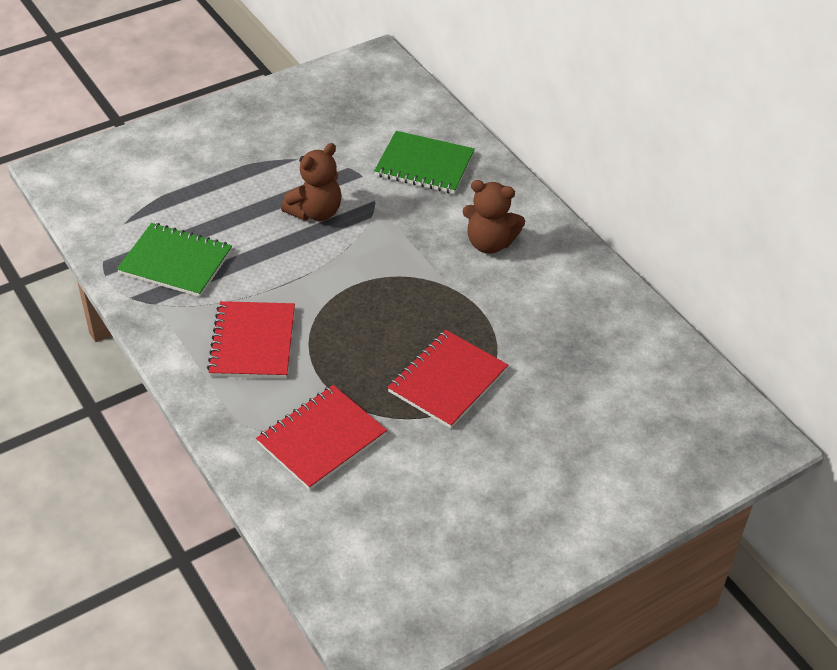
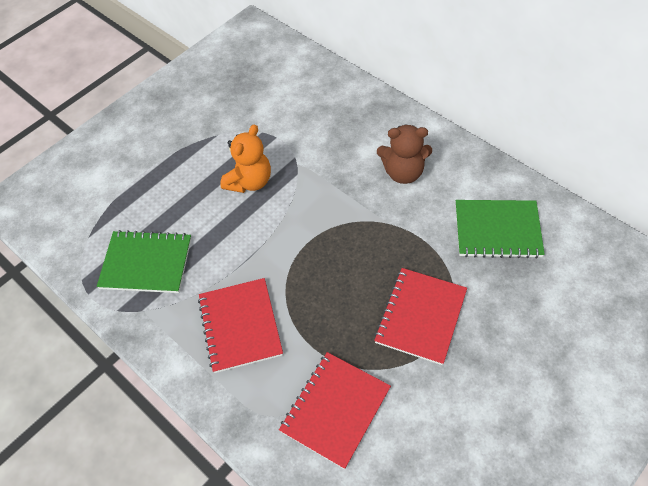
camera: 10 degrees left, 10 degrees up
(315, 212) = (249, 181): brown teddy bear -> orange teddy bear
(424, 165) = (323, 114): green notebook -> green notebook (497, 230)

